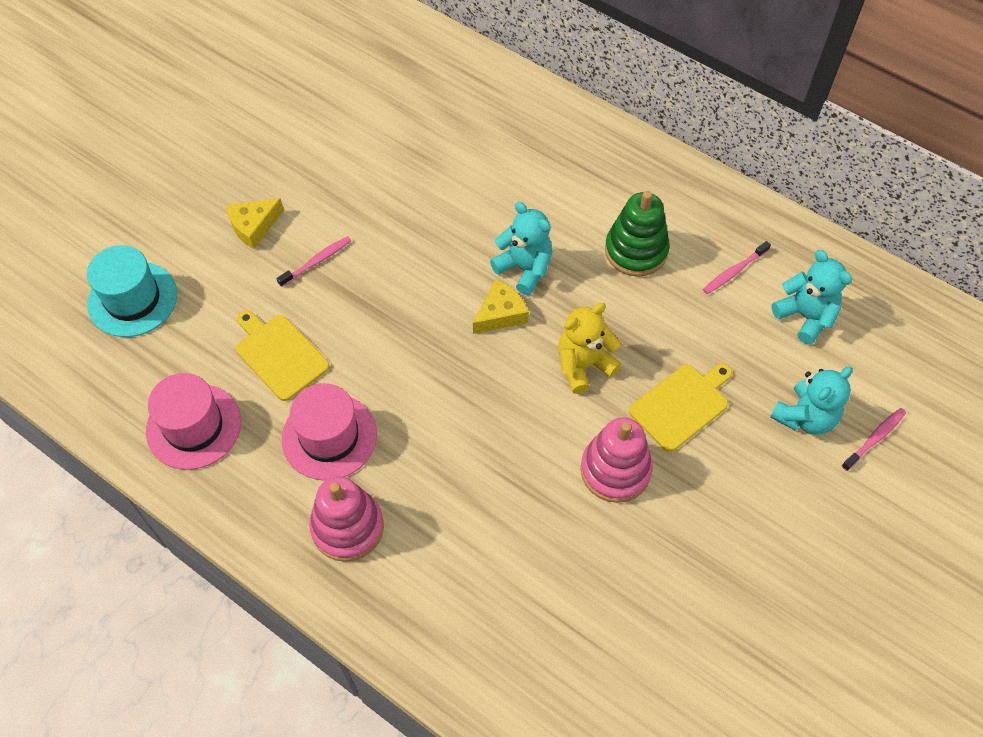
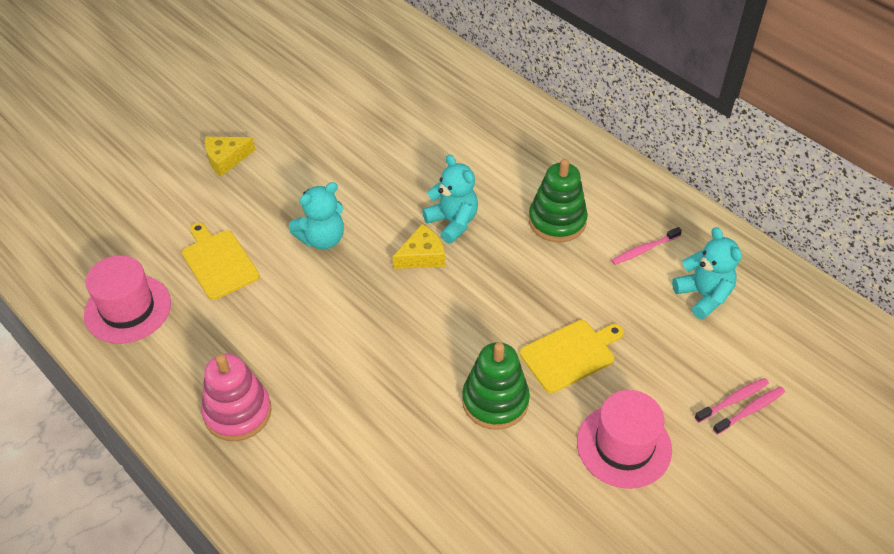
camera: 10 degrees right, 10 degrees down
(132, 299) = (107, 201): turquoise hat -> none
(317, 261) = (272, 193): pink toothbrush -> pink toothbrush (733, 400)
(329, 436) = (243, 334): pink hat -> pink hat (624, 446)
(583, 365) = (487, 308): yellow teddy bear -> none
(615, 470) = (495, 401): pink stacking toy -> green stacking toy
(805, 417) = (686, 381): turquoise teddy bear -> turquoise teddy bear (322, 239)

